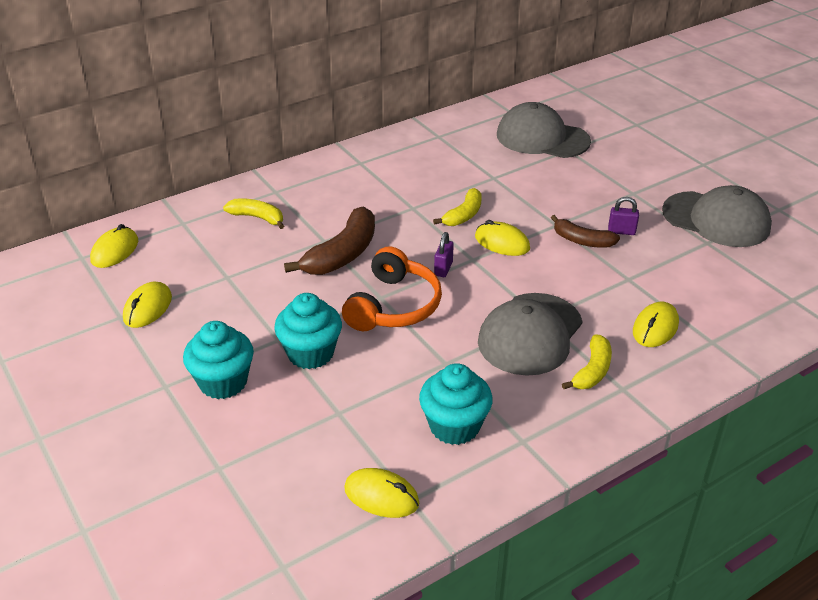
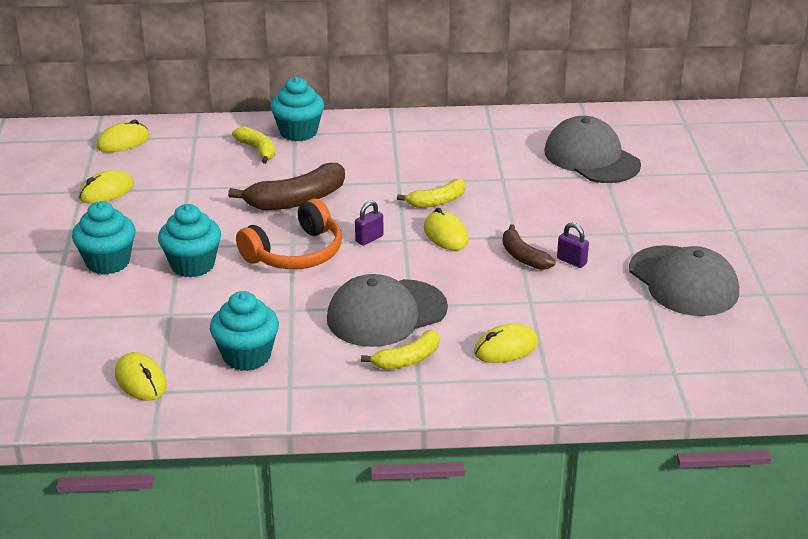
camera: 30 degrees right, 5 degrees down
(278, 189) = (298, 132): none -> turquoise cupcake

